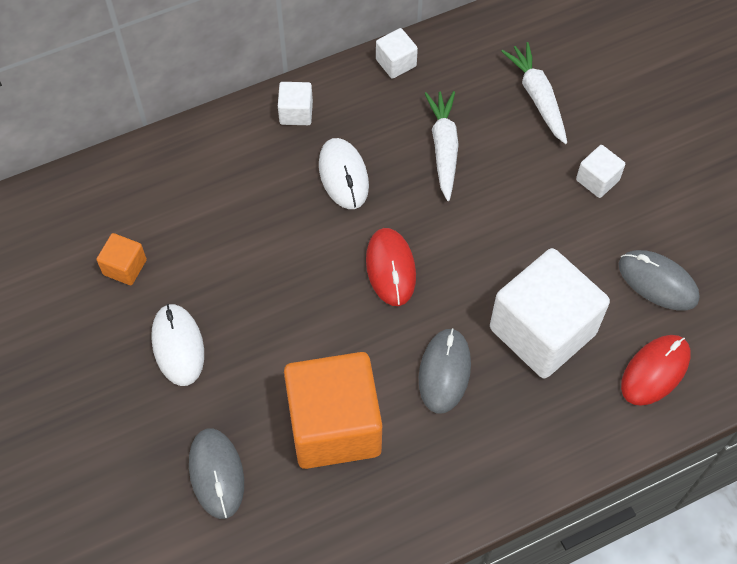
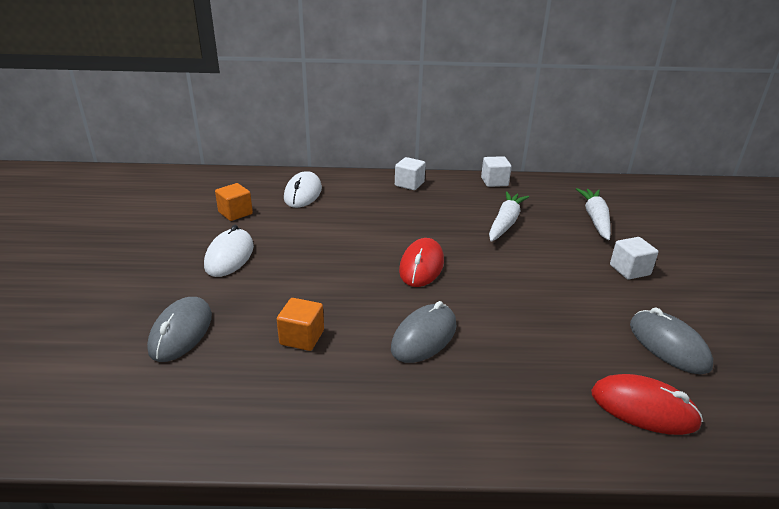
camera: 25 degrees right, 30 degrees down
(334, 425) = (302, 337): orange cube -> orange cube, size x0.44
(343, 175) = (420, 215): white mouse -> white mouse (303, 193)
(542, 331) = (533, 341): white cube -> none
(655, 371) = (643, 408): red mouse -> red mouse turned 45 degrees clockwise

